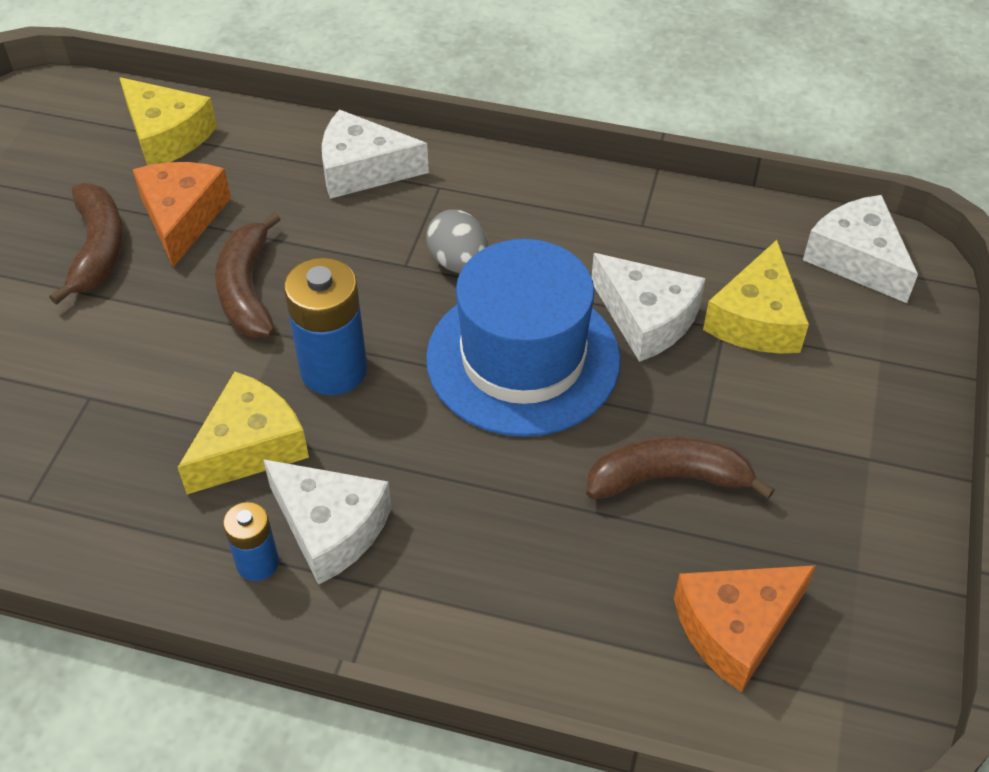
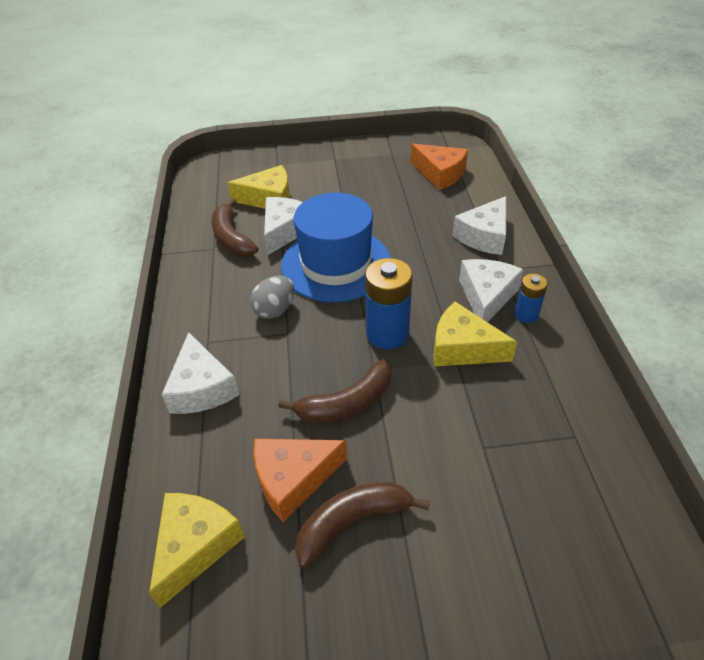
camera: 110 degrees left, 5 degrees down
(669, 478) = (380, 203): brown banana -> brown banana (231, 238)
(857, 259) = (213, 178): white cheese -> white cheese (484, 236)

